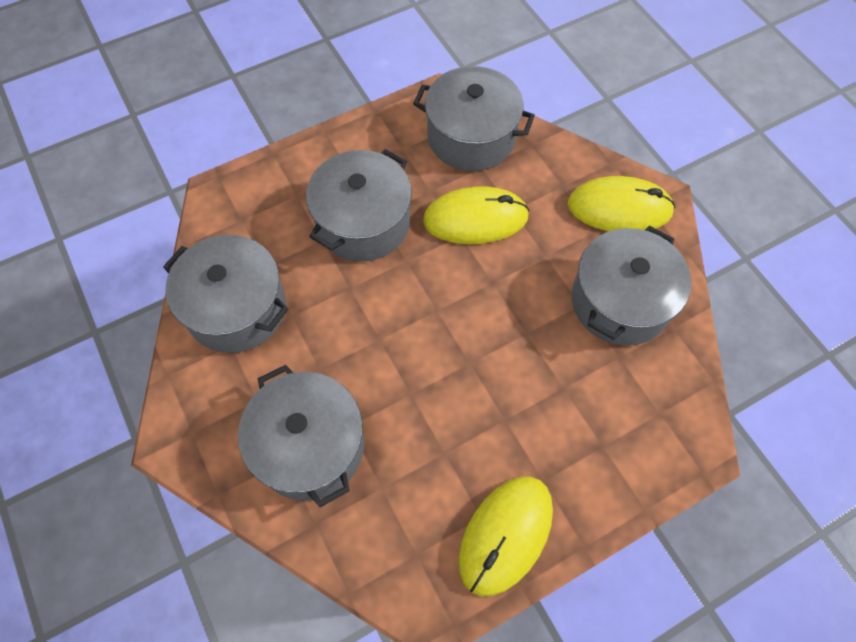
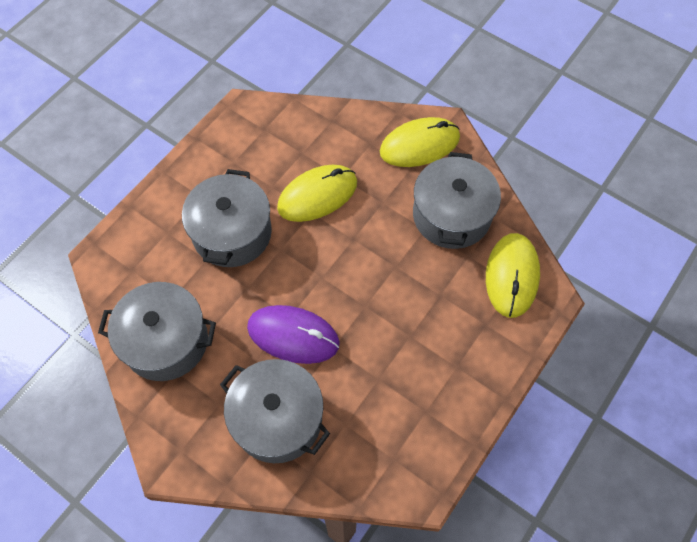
camera: 25 degrees left, 0 degrees up
(373, 361) = (293, 335): none -> purple mouse
(471, 137) = (283, 132): grey pot -> none
(506, 535) = (449, 416): yellow mouse -> yellow mouse (512, 276)

